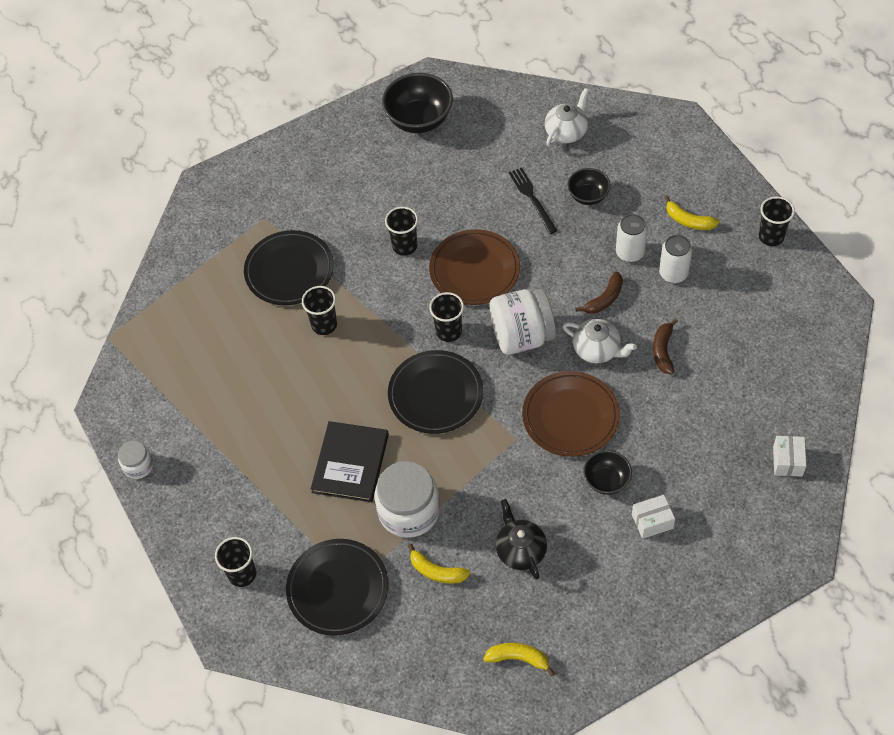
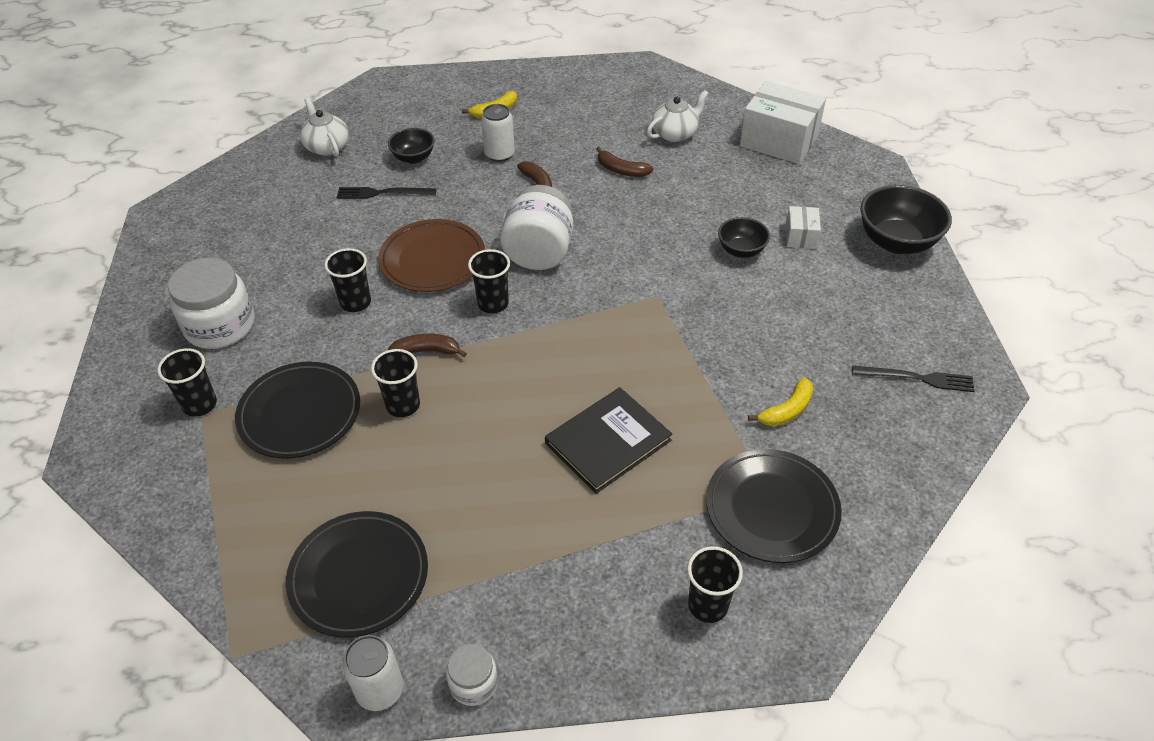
camera: 70 degrees left, 10 degrees down
(350, 463) = (608, 442): black book -> black book turned 75 degrees counterclockwise
(379, 313) = (426, 351): none -> brown banana
(409, 511) = (699, 409): white jar -> white jar (220, 325)
(419, 120) = (203, 238): black bowl -> black bowl (896, 242)
(435, 394) = (564, 339): black plate -> black plate (359, 576)
(518, 658) = (917, 378): yellow banana -> black fork
(520, 550) = (790, 335): black teapot -> none
(570, 416) = (655, 250): brown plate -> none
(597, 350) = (591, 209): white teapot -> white teapot (675, 133)
(673, 273) = (543, 137): white can -> white can (380, 690)
(771, 237) = (549, 76): black cup -> black cup (200, 404)
(787, 461) = (779, 141): white box -> white box, size x2.04

